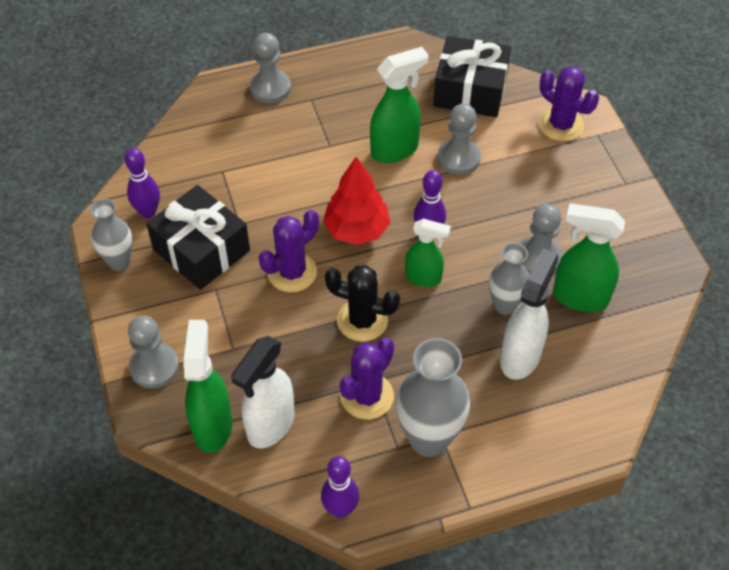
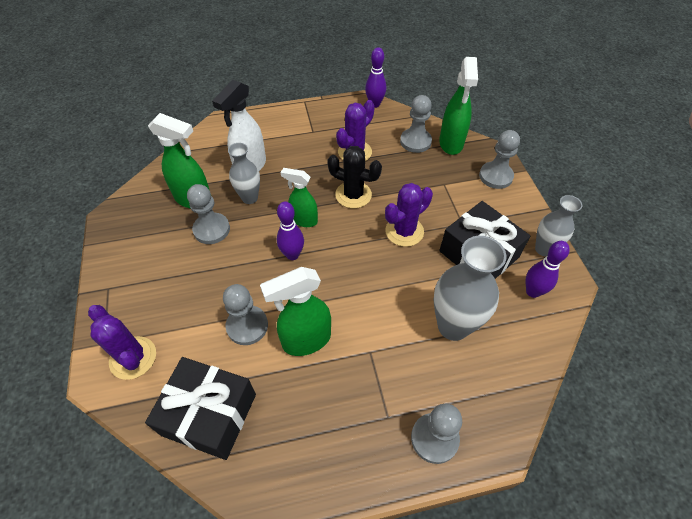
camera: 175 degrees left, 0 degrees up
(270, 425) = (415, 141): white spray bottle -> grey pawn
(356, 230) = (351, 262): red tree -> none
(429, 439) = (320, 130): grey vase -> grey vase (453, 326)

